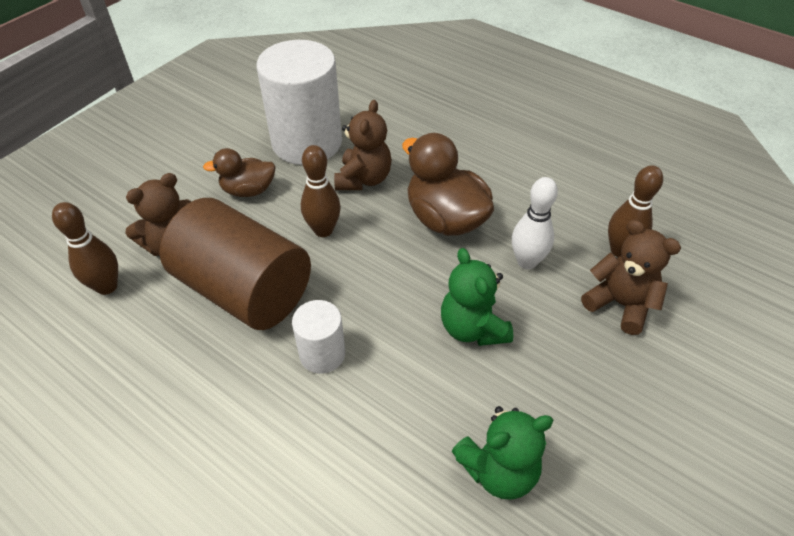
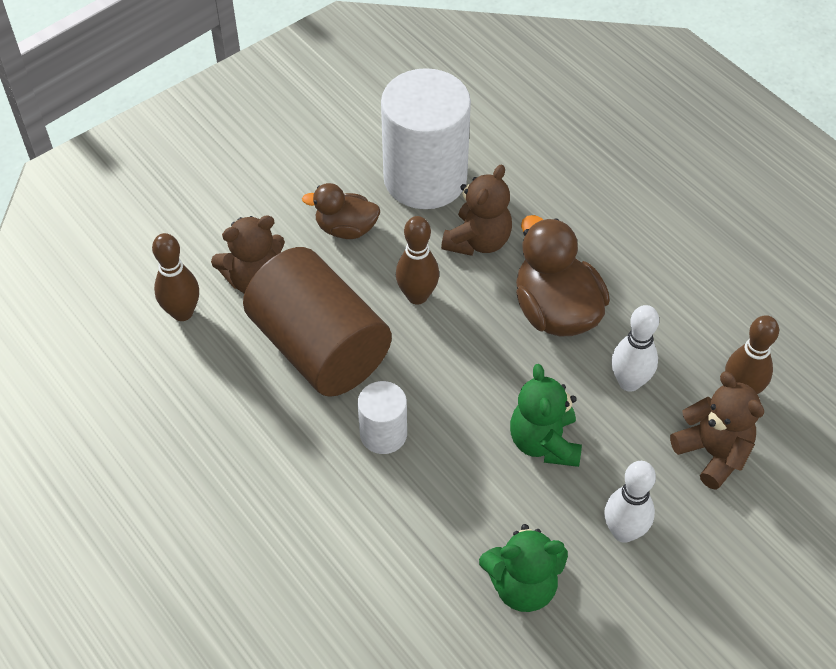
camera: 15 degrees right, 5 degrees up
(573, 392) = (623, 532): none -> white bowling pin

